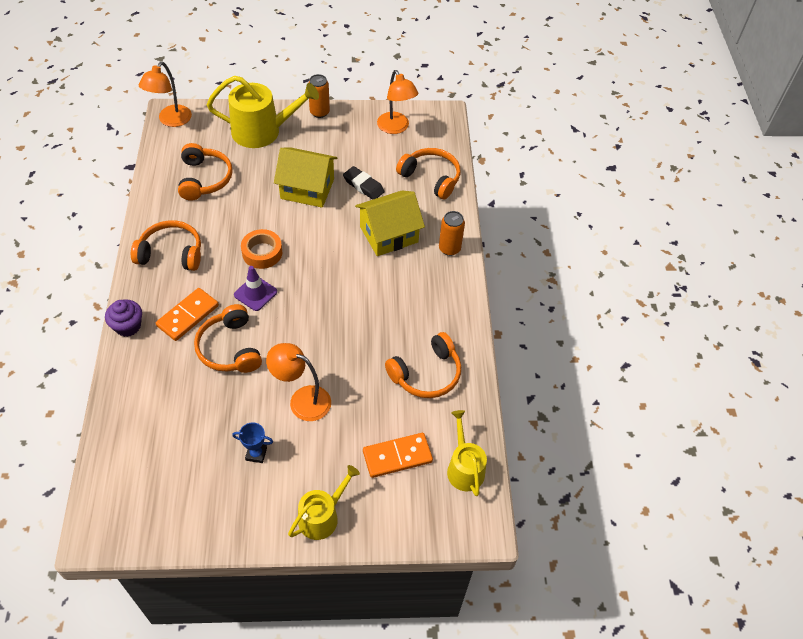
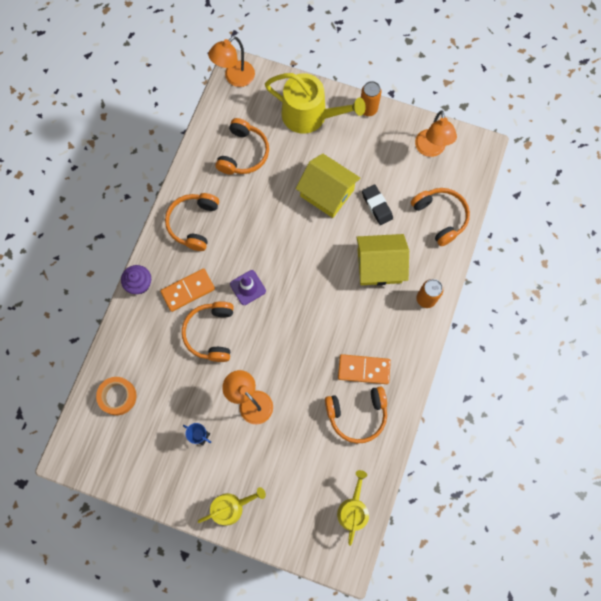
camera: 25 degrees right, 20 degrees up
(171, 253) = (193, 223): orange headphones -> orange headphones turned 105 degrees counterclockwise
(262, 253) = (266, 248): orange tape -> orange tape (118, 396)
(397, 456) = (305, 479): orange domino -> orange domino (363, 369)

